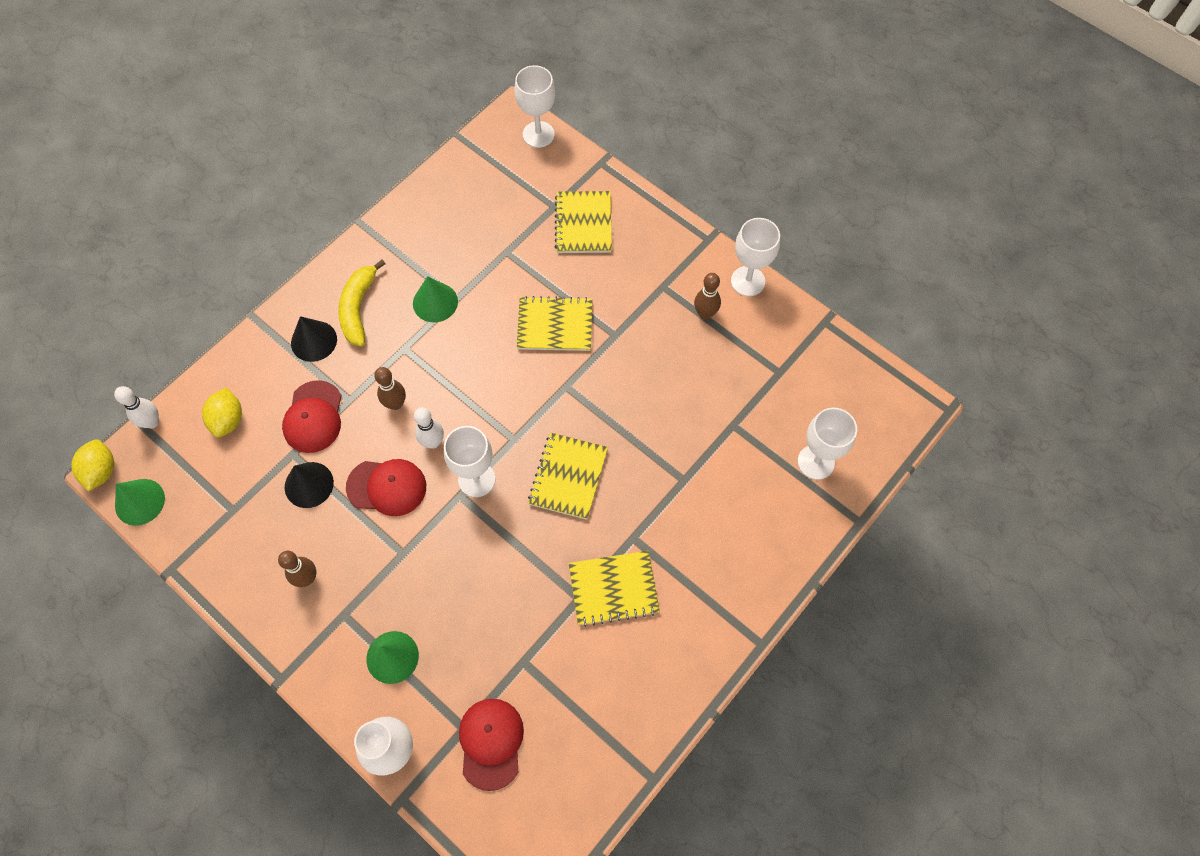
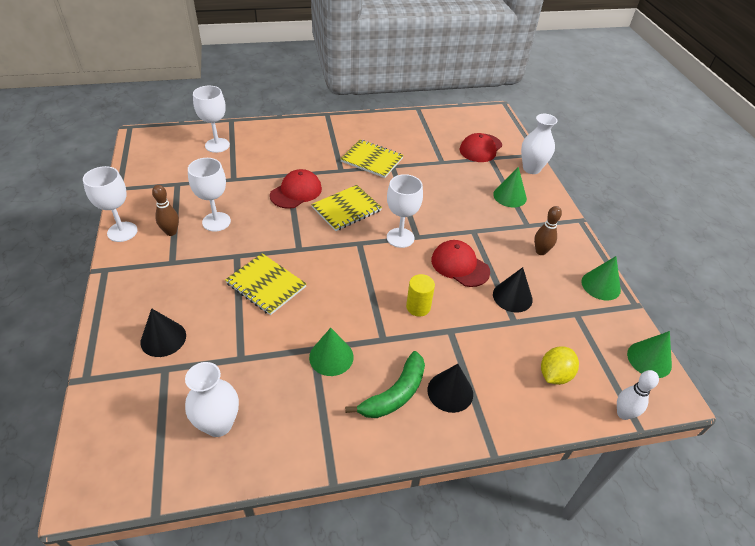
camera: 145 degrees left, 20 degrees down
(101, 471) = (679, 401): yellow lemon -> none
(217, 573) = (601, 285): none -> green cone
(313, 417) = (484, 335): red cap -> red cap (296, 192)
(358, 308) = (395, 394): yellow banana -> green banana
(396, 404) = (418, 307): brown bowling pin -> yellow cylinder
(433, 442) = (411, 271): white bowling pin -> none
(472, 200) = (218, 424): none -> white vase
(538, 134) = (92, 449): white goblet -> white goblet (216, 222)
(583, 224) = (163, 338): yellow notebook -> black cone

